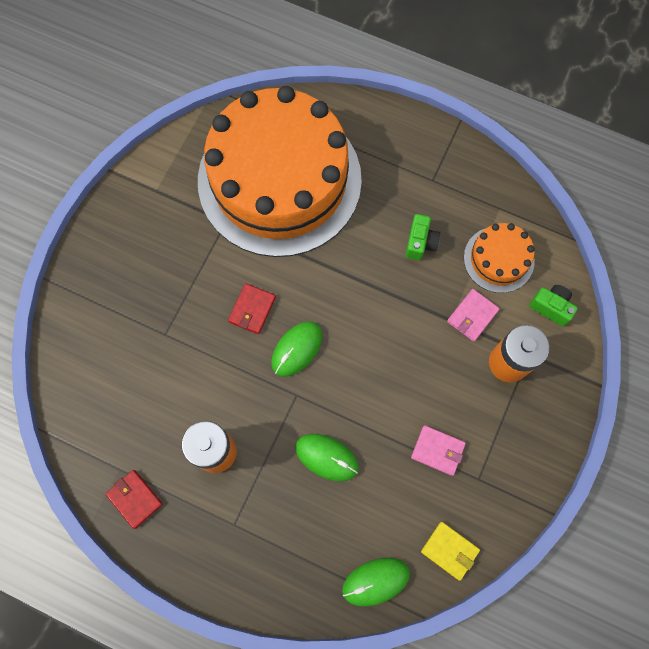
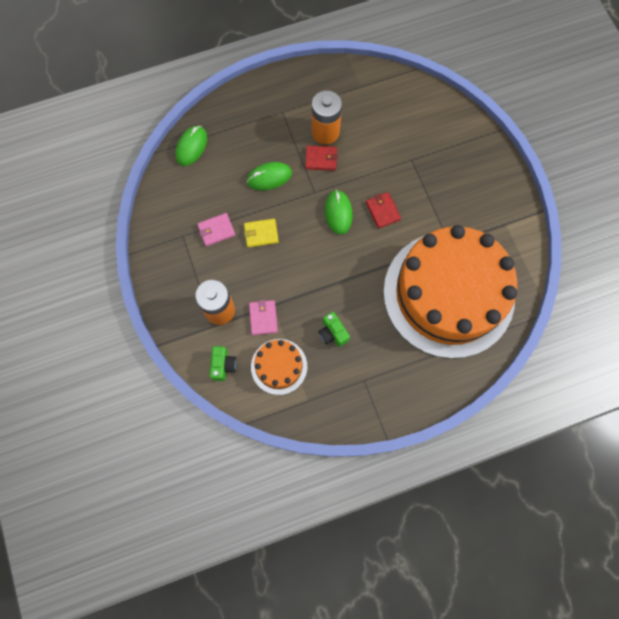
camera: 135 degrees right, 0 degrees up
(135, 499) = (339, 81): red wallet -> red wallet (321, 159)
(449, 550) = (168, 190): yellow wallet -> yellow wallet (261, 233)
(551, 307) = (223, 365): green camera -> green camera turned 75 degrees counterclockwise

